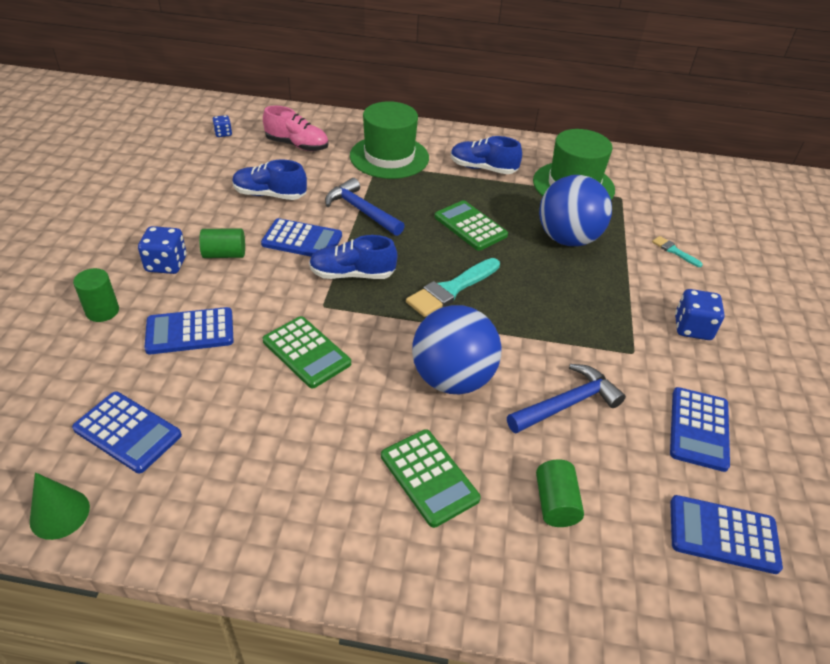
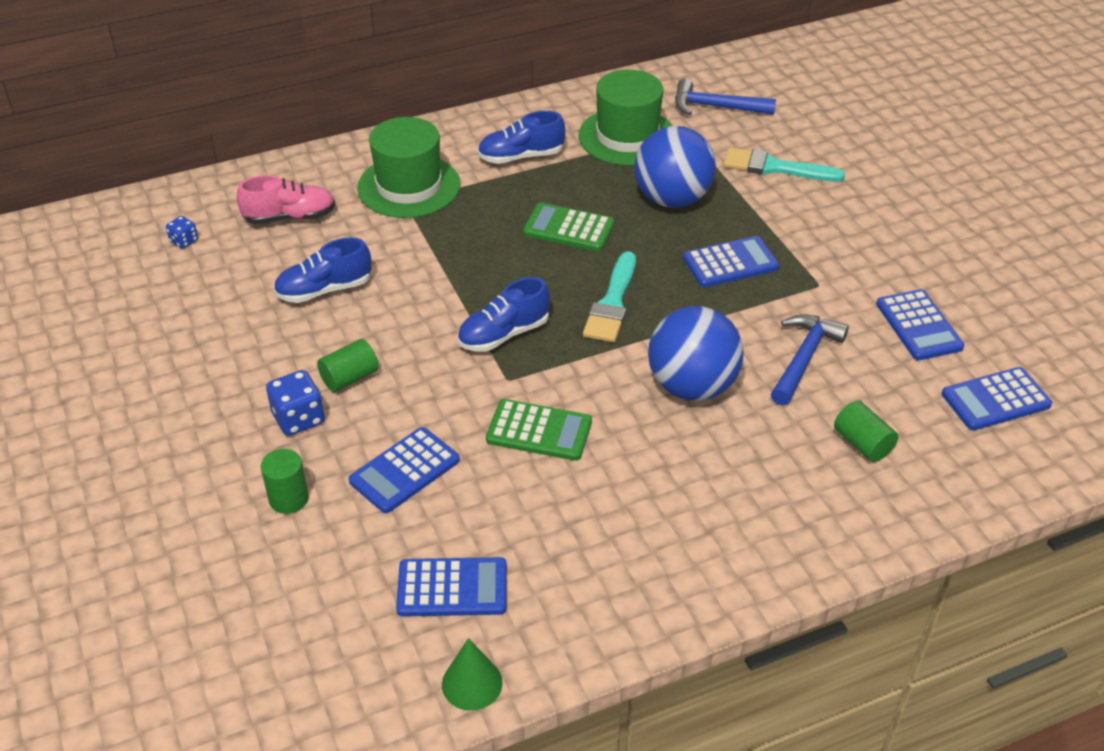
camera: 30 degrees left, 0 degrees up
(302, 240) = (414, 323): blue calculator -> blue calculator (730, 263)
(361, 211) = (442, 262): blue hammer -> blue hammer (715, 107)
(429, 477) = (750, 478): green calculator -> none
(674, 251) = (775, 167): turquoise brush -> turquoise brush, size x1.98
(692, 328) = (847, 238): blue dice -> none

